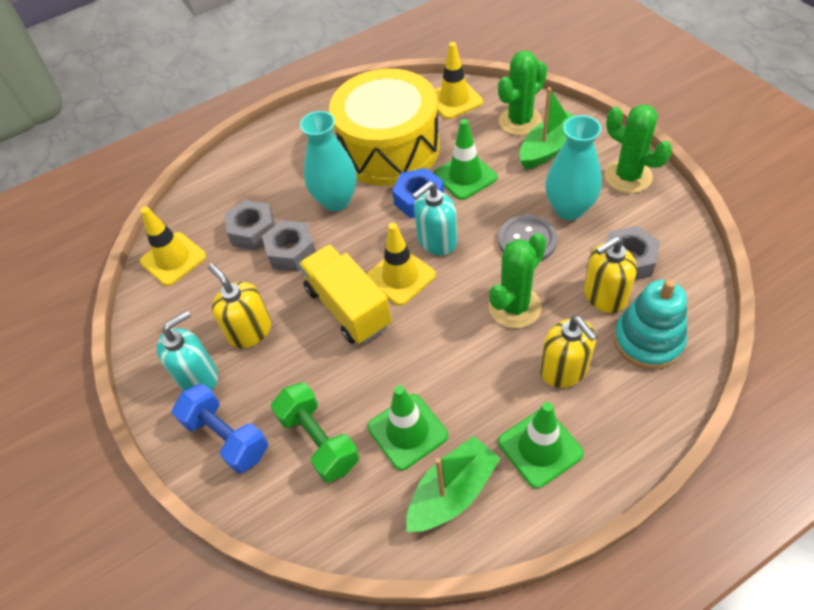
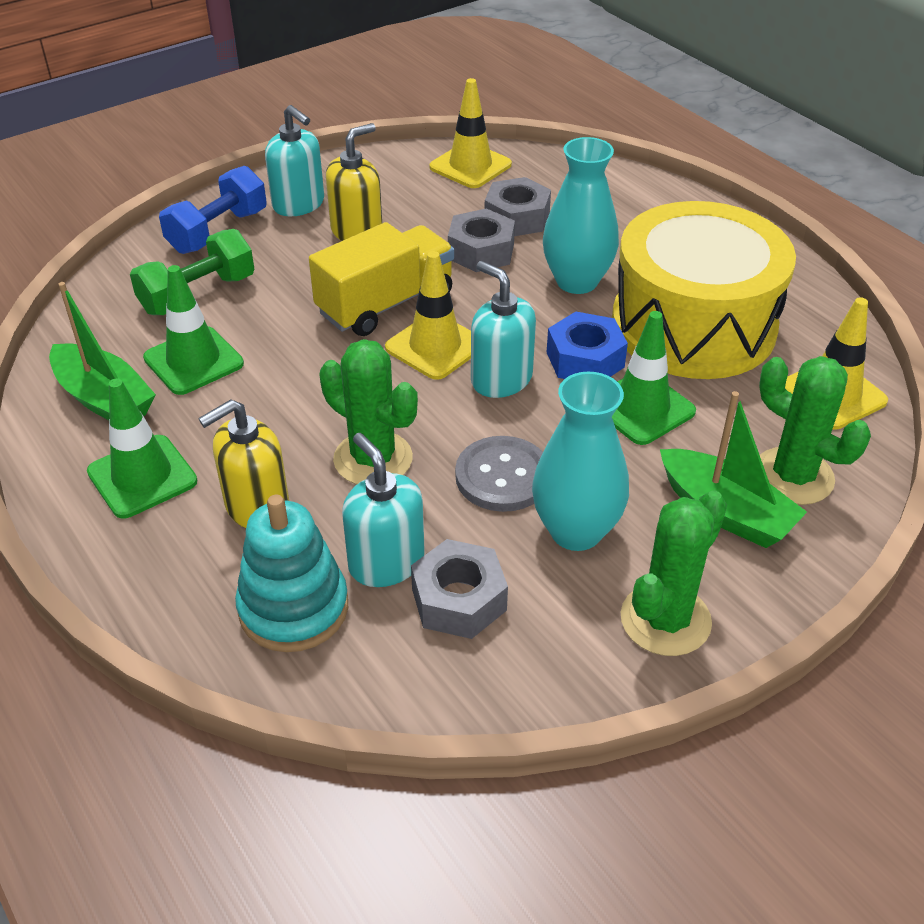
camera: 80 degrees right, 10 degrees down
(604, 296) = (386, 562): yellow soap dispenser -> turquoise soap dispenser

